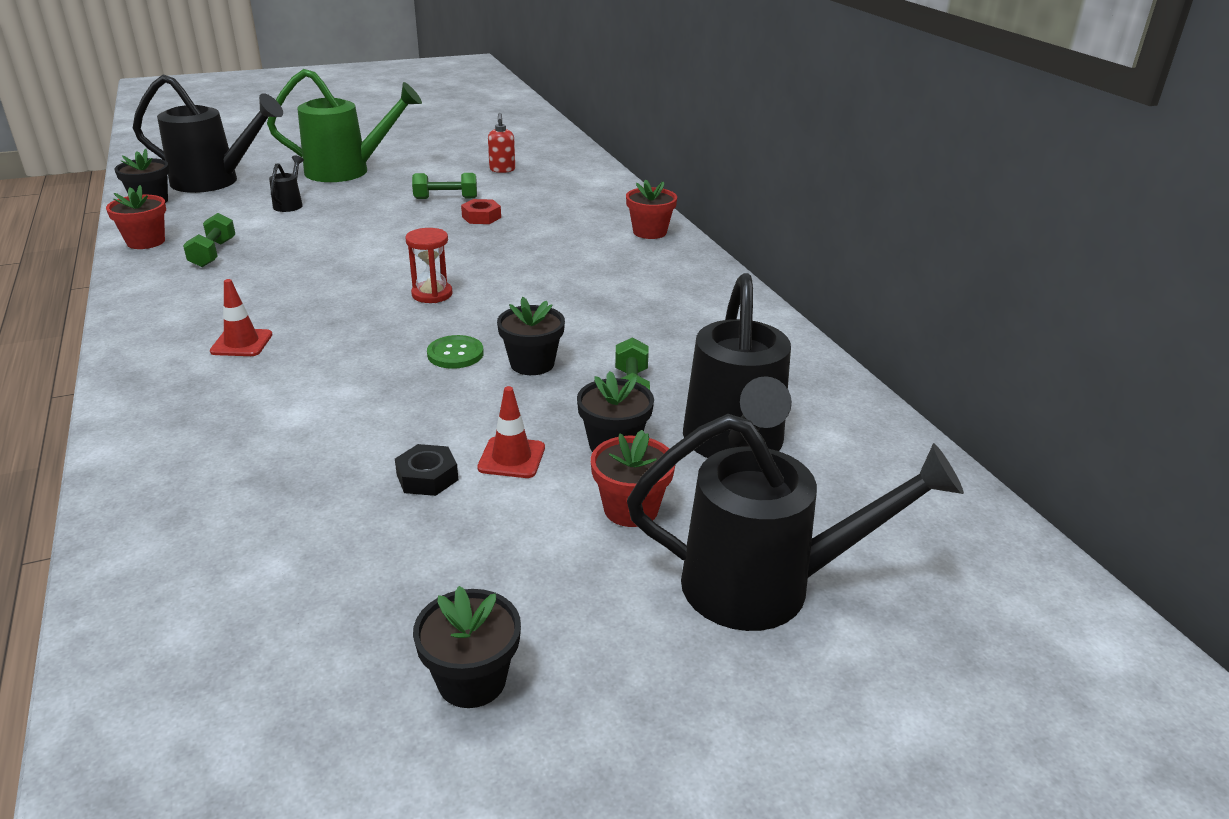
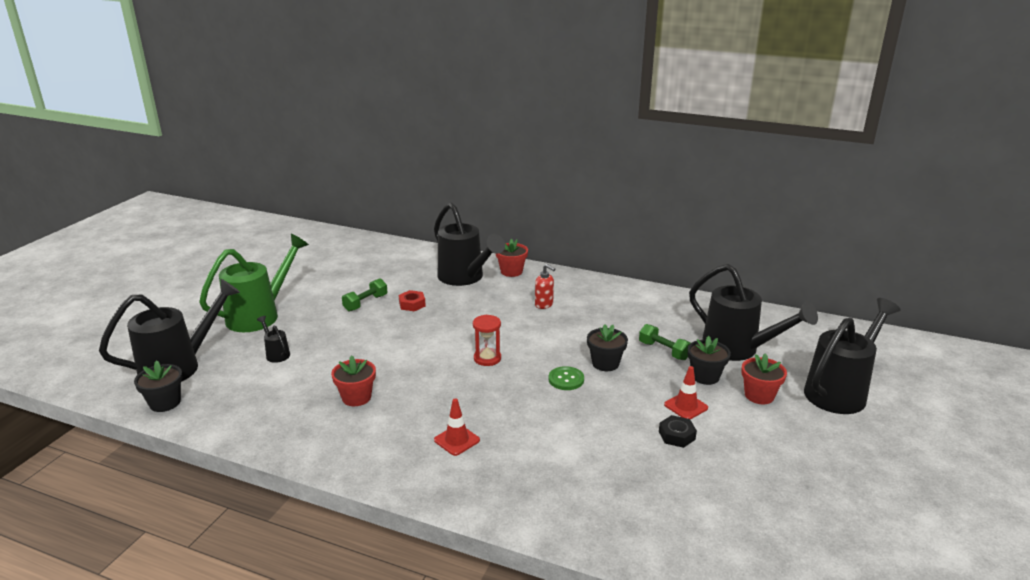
camera: 45 degrees left, 5 degrees down
(146, 242) = (239, 427): red flower pot -> red flower pot (356, 397)
(213, 253) = (307, 408): green dumbbell -> none
(472, 680) = (840, 485): black flower pot -> none
(502, 170) = (356, 271): red soap dispenser -> red soap dispenser (544, 305)
(586, 217) = (464, 278): none -> black watering can

